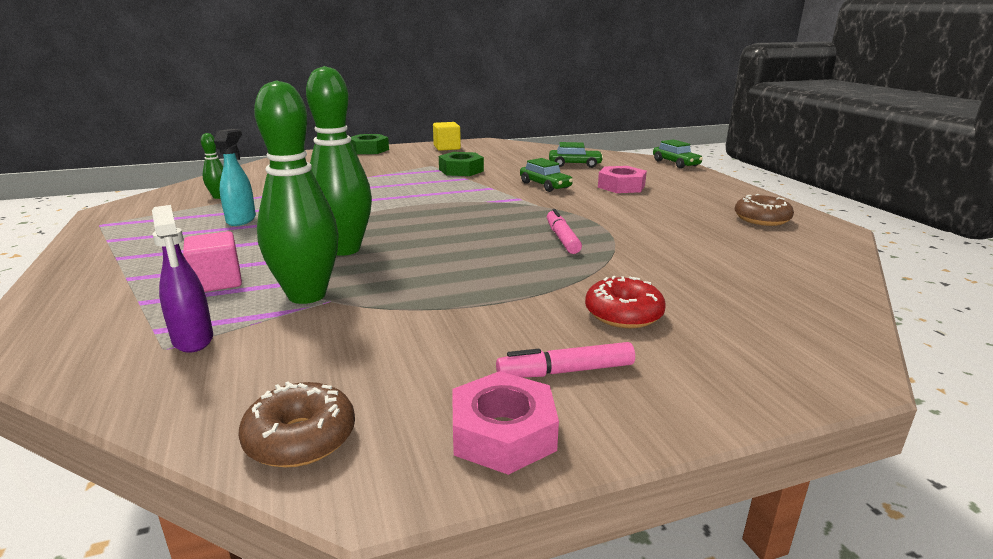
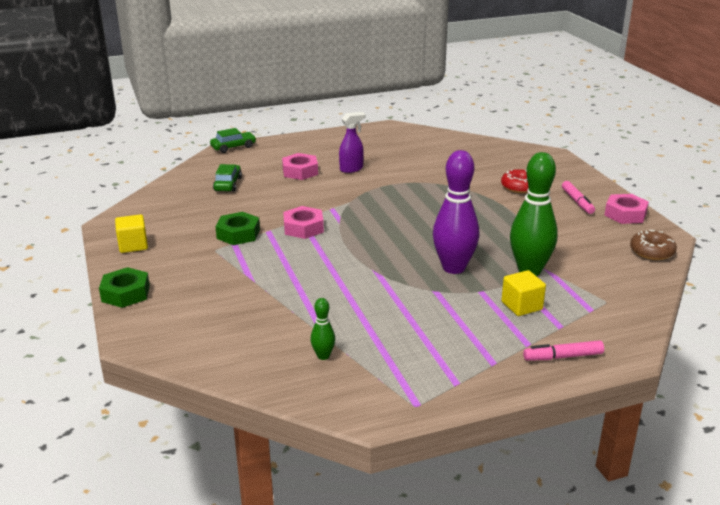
camera: 90 degrees left, 5 degrees up
(193, 340) = (595, 295): purple spray bottle -> purple spray bottle (351, 169)
(217, 282) = (521, 306): pink cube -> yellow cube
(241, 220) = (395, 325): turquoise spray bottle -> none
(344, 249) = (453, 268): green bowling pin -> purple bowling pin
(470, 189) = (303, 228): none -> pink nut
(545, 185) = (295, 198): green car -> none
(562, 238) = (418, 196): pink marker -> pink marker (563, 357)
(761, 219) = (375, 140): brown donut -> none

